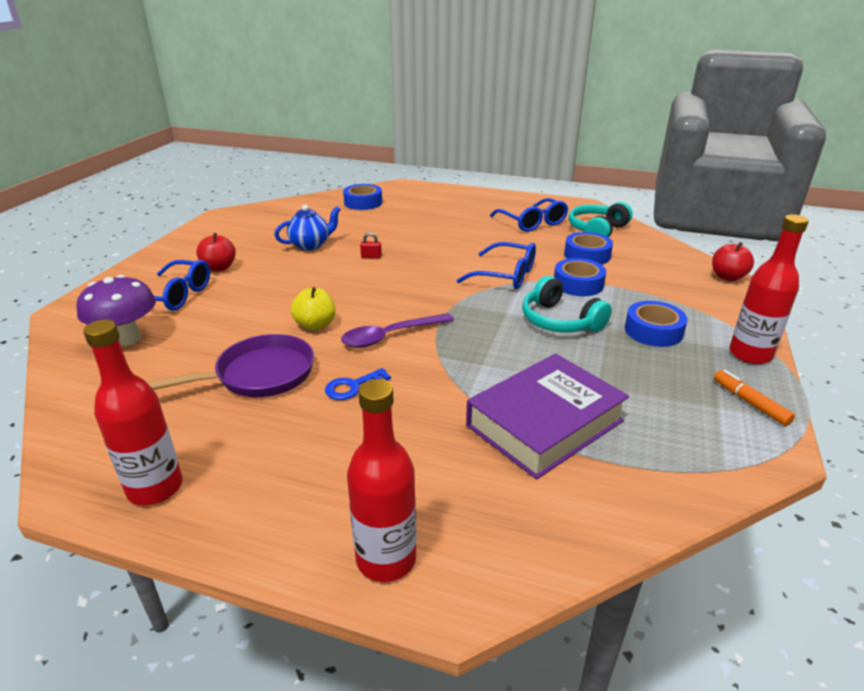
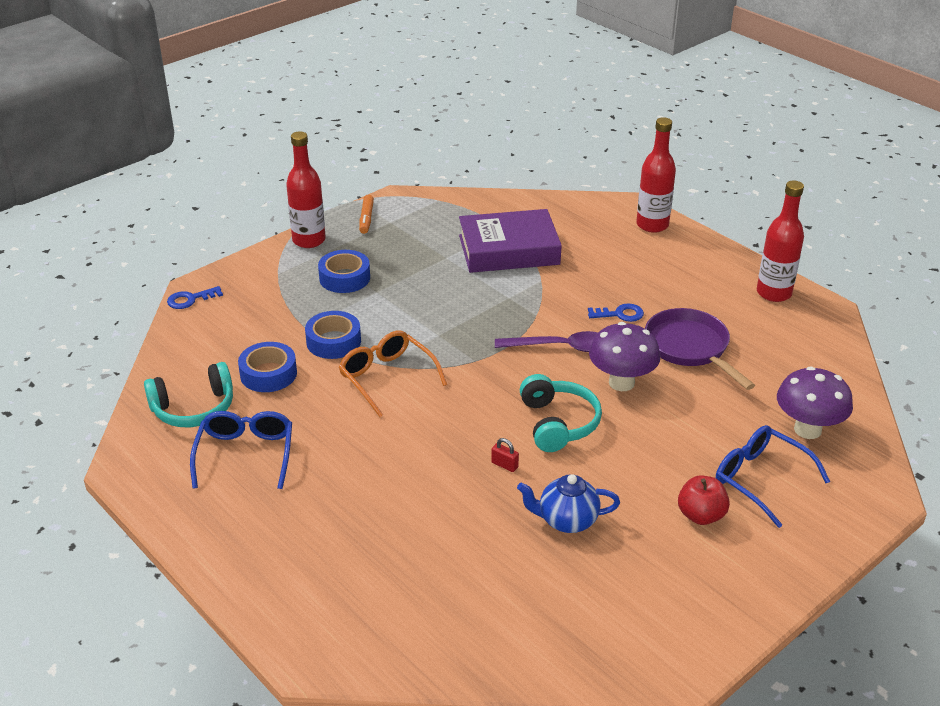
camera: 150 degrees left, 5 degrees up
(258, 375) = (690, 348): purple pan -> purple pan turned 60 degrees clockwise
(315, 325) = (621, 383): yellow apple -> purple mushroom
(363, 202) = (423, 616): blue tape -> none
(506, 275) = (387, 378): blue glasses -> orange glasses
(559, 321) = (404, 311): turquoise headphones -> turquoise headphones (558, 423)
(727, 277) = (190, 299): red apple -> blue key

